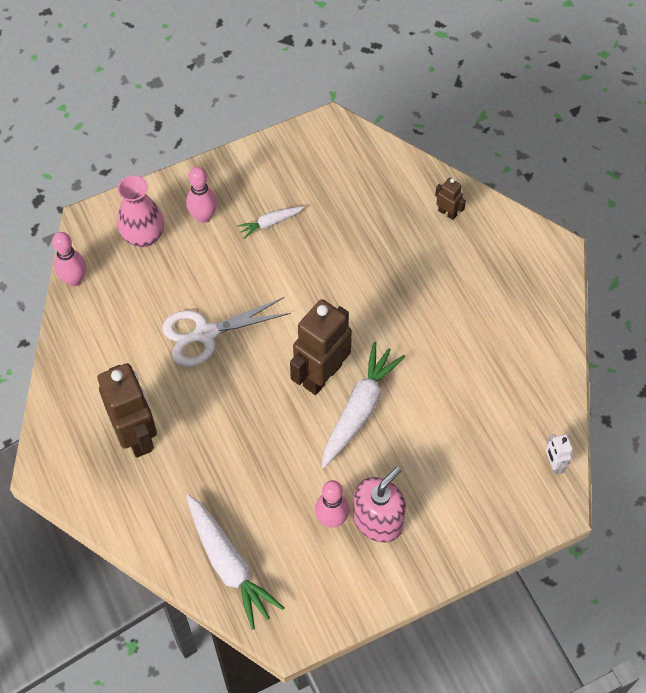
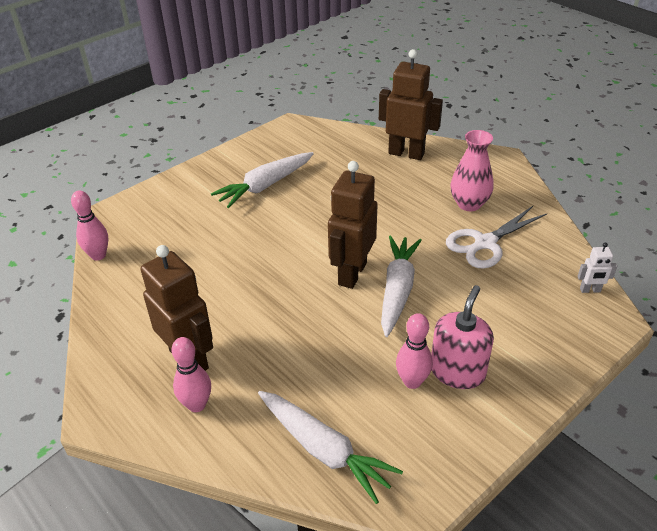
camera: 15 degrees left, 20 degrees down
(143, 236) = (156, 215): pink vase -> pink vase (469, 204)
(203, 216) = (206, 193): pink bowling pin -> pink bowling pin (197, 405)
(205, 334) = (233, 267): white scissors -> white scissors (485, 243)
(270, 223) = (265, 186): white carrot -> white carrot, size x1.93
(447, 213) = (406, 153): brown robot -> brown robot, size x2.23
(553, 464) = (590, 290): white robot -> white robot turned 60 degrees counterclockwise

